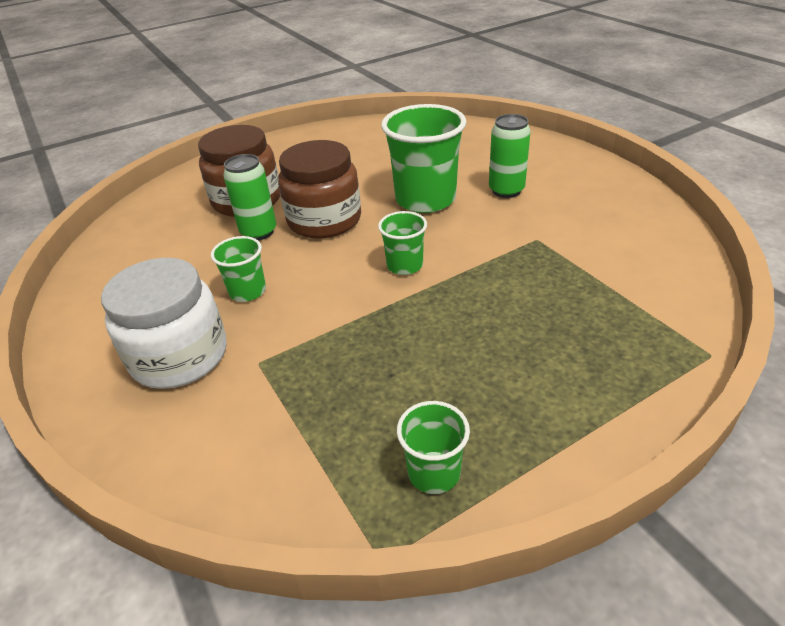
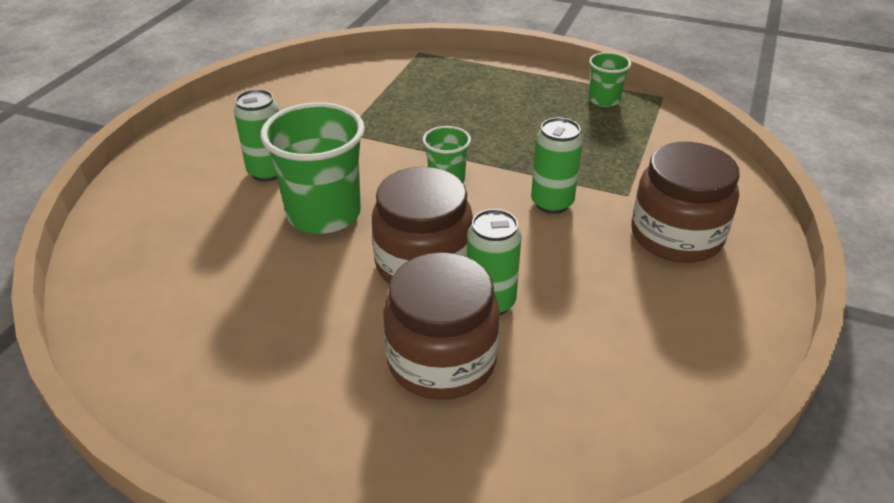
camera: 130 degrees left, 0 degrees up
(179, 356) = (676, 236): white jar -> brown jar
(247, 291) = (575, 248): green cup -> none
(307, 308) = (552, 203): none -> green can

